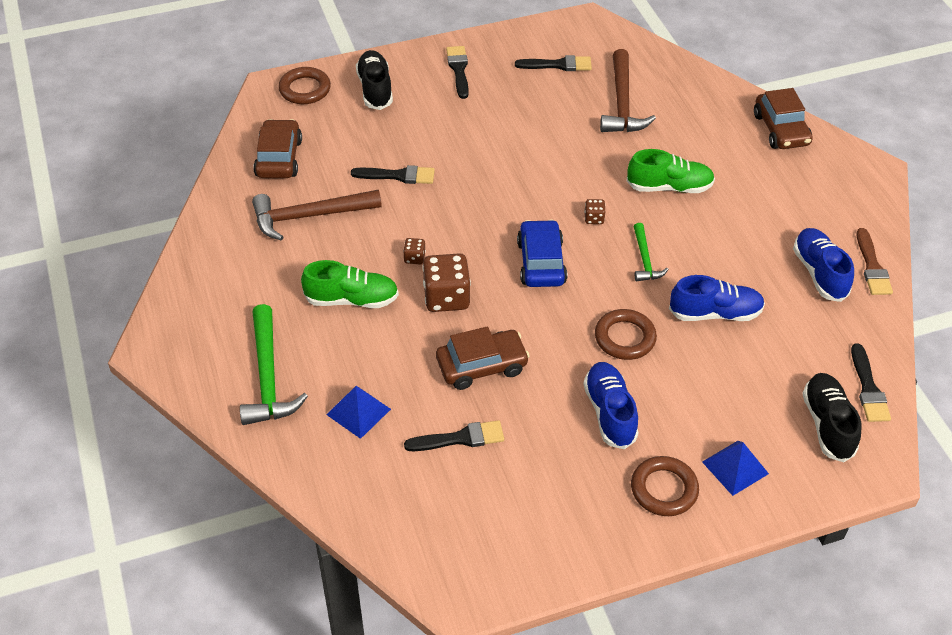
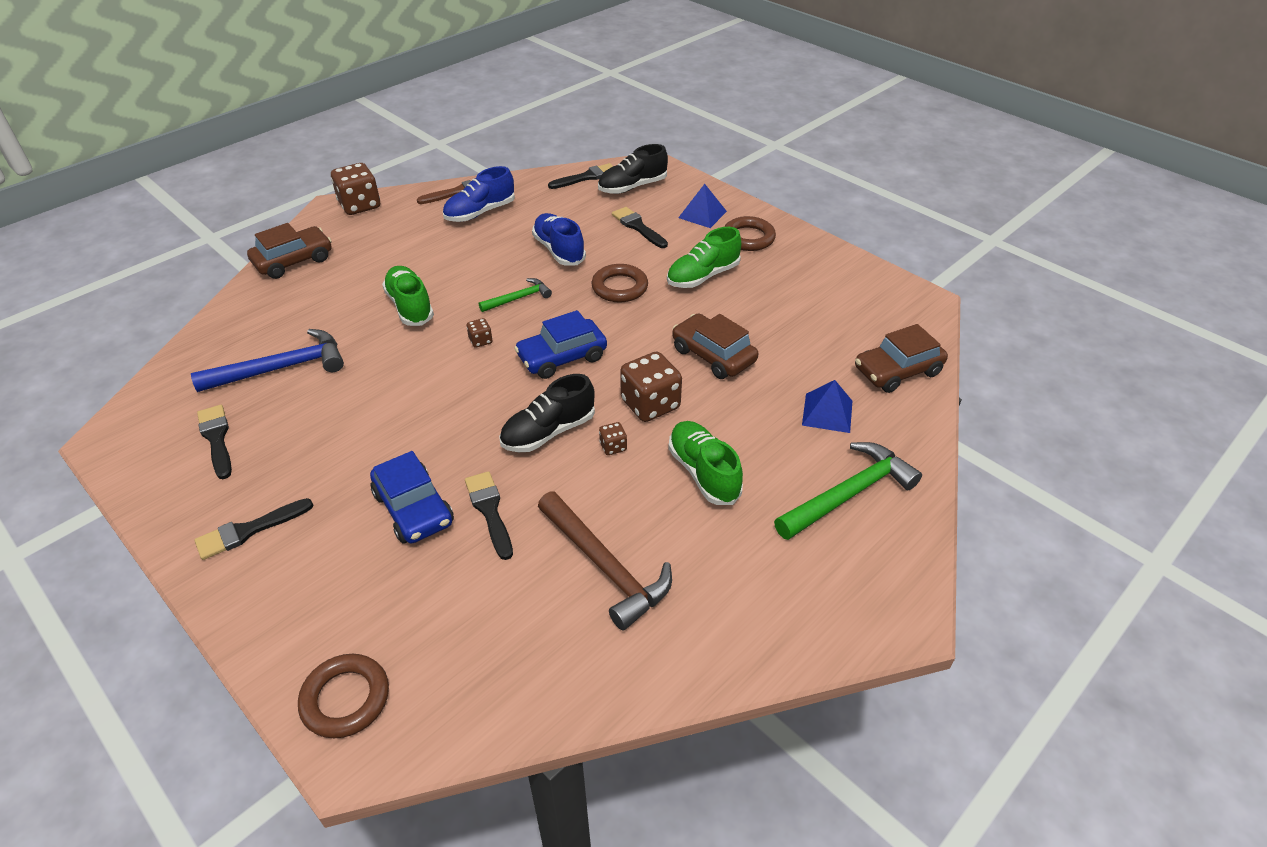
camera: 115 degrees left, 5 degrees down
(279, 158) = (515, 655): brown car -> brown car (897, 371)
(375, 89) = (319, 607): black shoe -> black shoe (548, 432)
(426, 141) = (414, 509): none -> blue car
(460, 438) = (797, 343): black brush -> black brush (638, 227)
(609, 412) = (703, 276): blue shoe -> green shoe
(622, 103) = (281, 368): brown hammer -> blue hammer
(870, 187) = (360, 205): none -> brown dice

